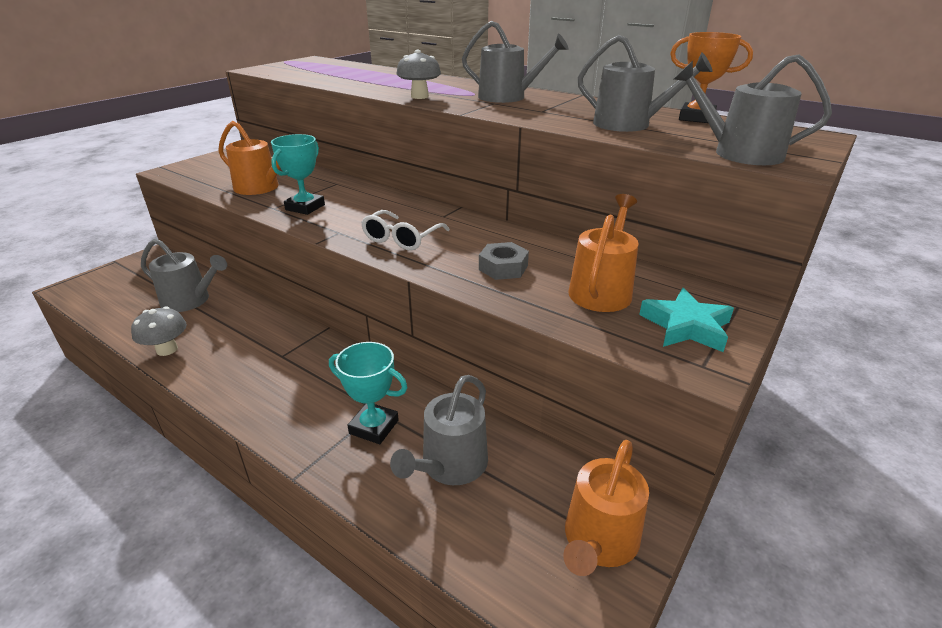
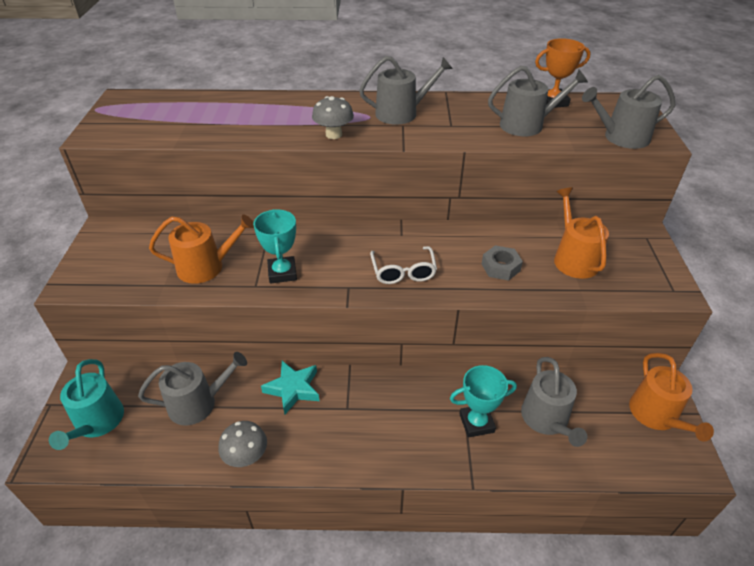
camera: 35 degrees left, 10 degrees up
(120, 283) = (97, 423): none -> turquoise watering can
(686, 326) = (640, 266): turquoise star -> turquoise star (293, 389)

